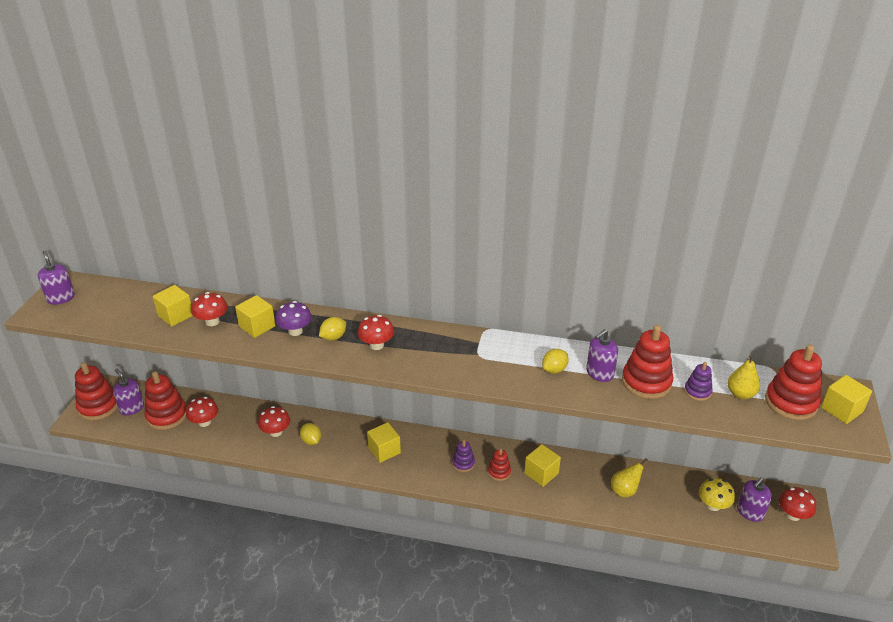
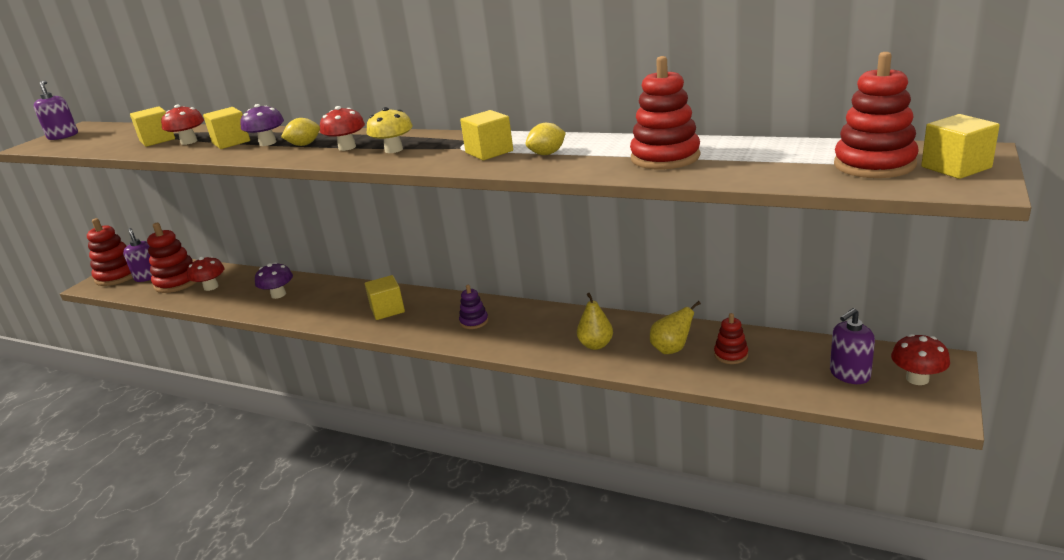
camera: 15 degrees right, 10 degrees down
(276, 432) = (278, 294): red mushroom -> purple mushroom
(311, 441) = (311, 301): yellow lemon -> none
(499, 472) = (514, 329): red stacking toy -> red stacking toy (731, 355)
(541, 473) = (567, 331): yellow cube -> yellow cube (489, 152)
(599, 373) = (605, 154): purple soap dispenser -> none
(697, 391) = (734, 161): purple stacking toy -> none
(713, 505) = (795, 366): yellow mushroom -> yellow mushroom (394, 150)
(740, 394) = (798, 161): yellow pear -> yellow pear (596, 345)

